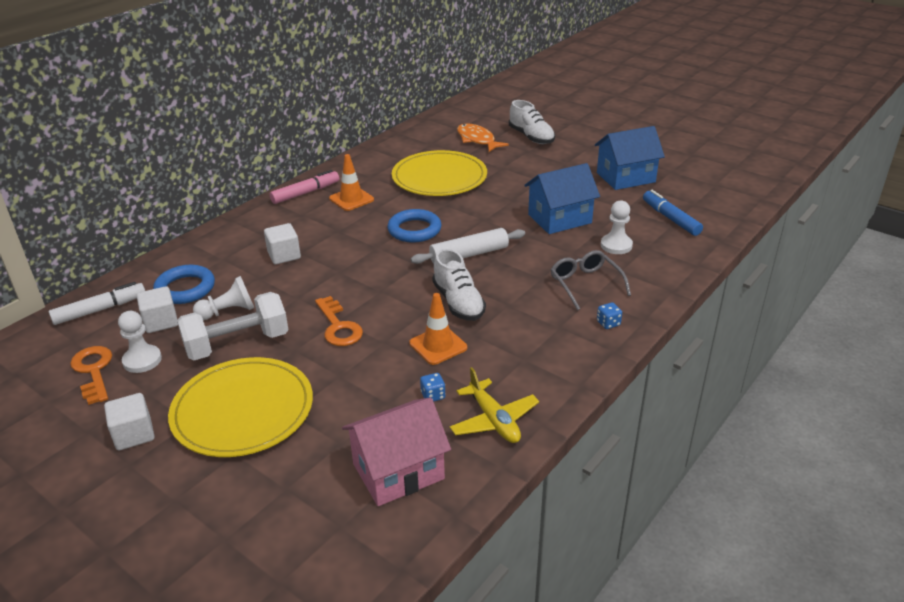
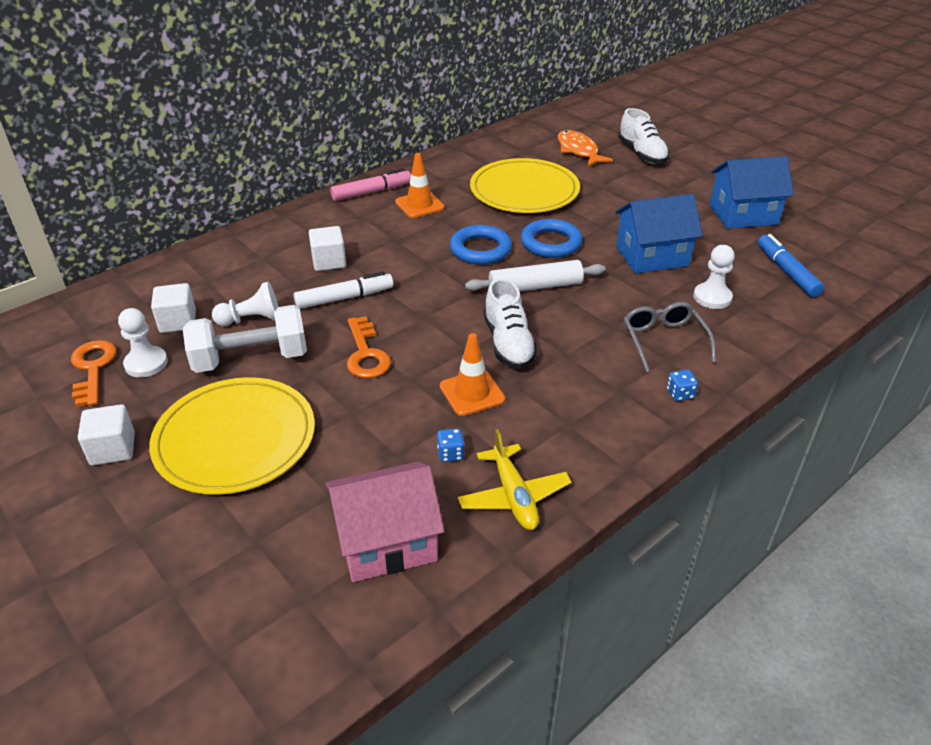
camera: 10 degrees right, 5 degrees up
(100, 310) = (120, 299): white marker -> white marker (344, 298)
(185, 289) = (214, 287): blue ring -> blue ring (551, 243)

